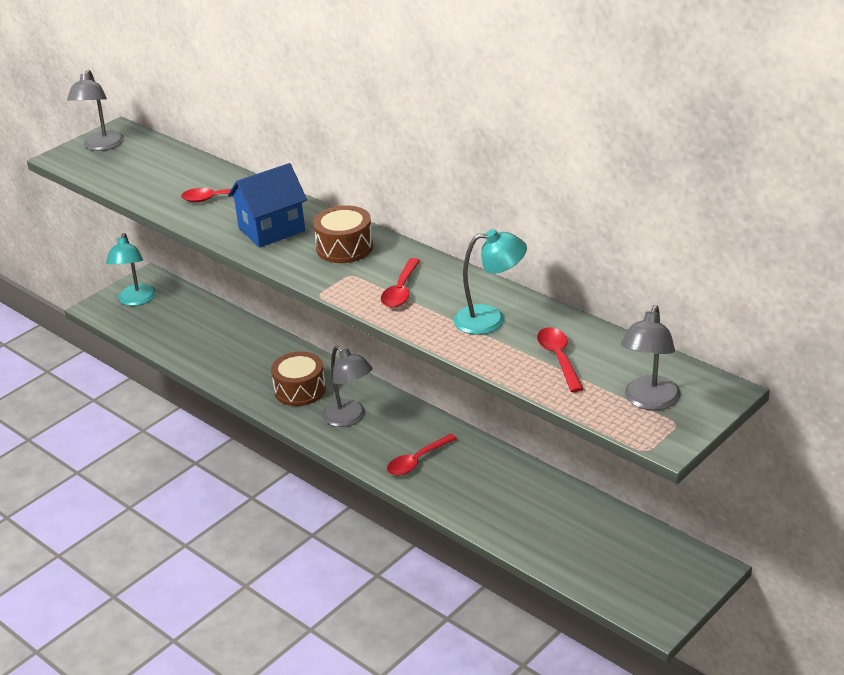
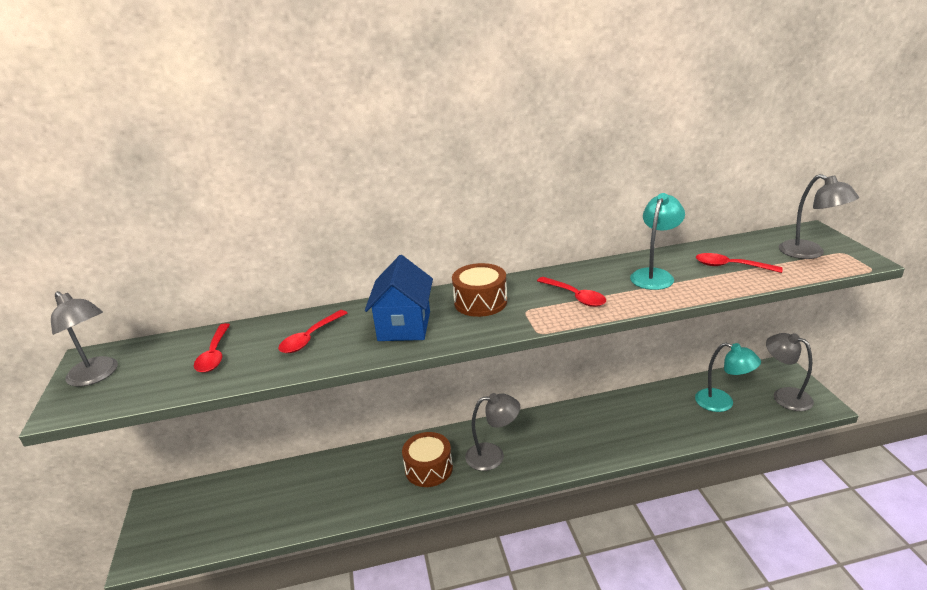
camera: 55 degrees left, 5 degrees down
(136, 300) = (172, 523): turquoise lamp -> turquoise lamp (722, 403)
(417, 461) = (578, 442): red spoon -> red spoon (214, 354)
(647, 584) = (784, 396): none -> grey lamp

